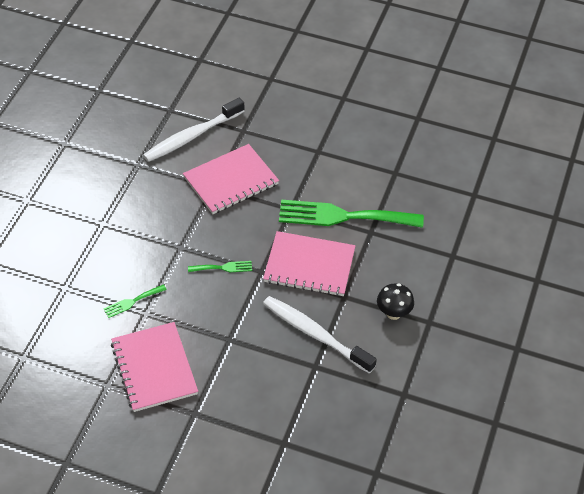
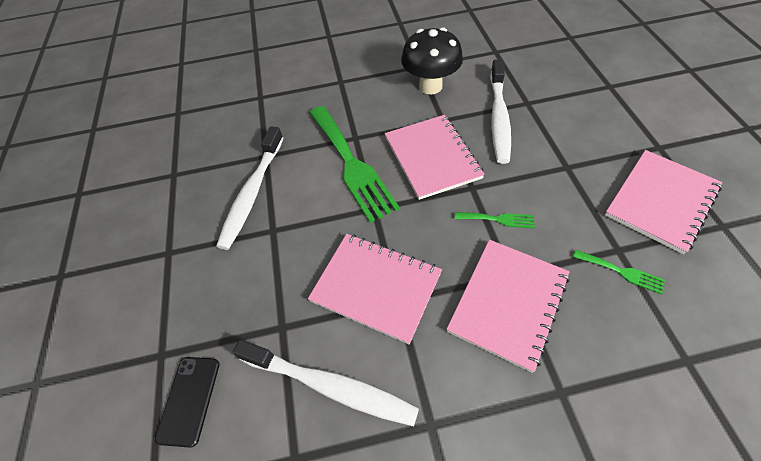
camera: 115 degrees left, 5 degrees up
(166, 234) = (508, 303): none -> pink notebook
(223, 267) = (498, 219): green fork -> green fork turned 135 degrees clockwise
(234, 83) = (189, 400): none -> black phone
(361, 153) = (252, 193): none -> white toothbrush
(393, 313) = (430, 86): black mushroom -> black mushroom, size x1.66

